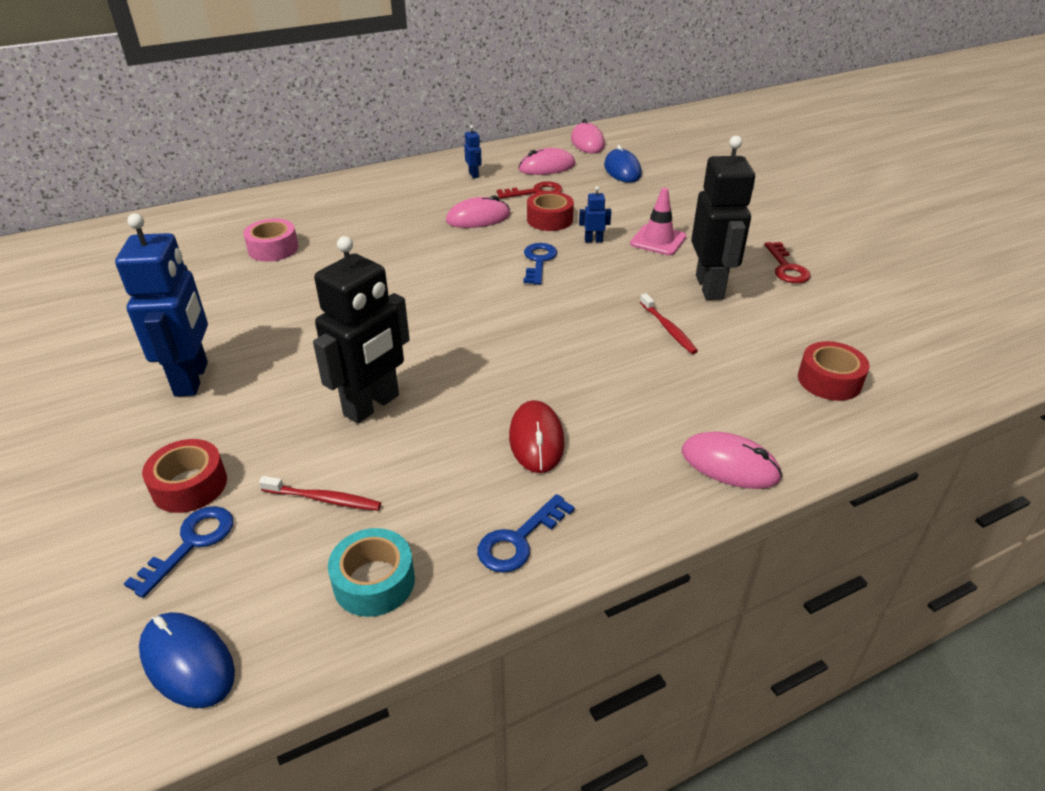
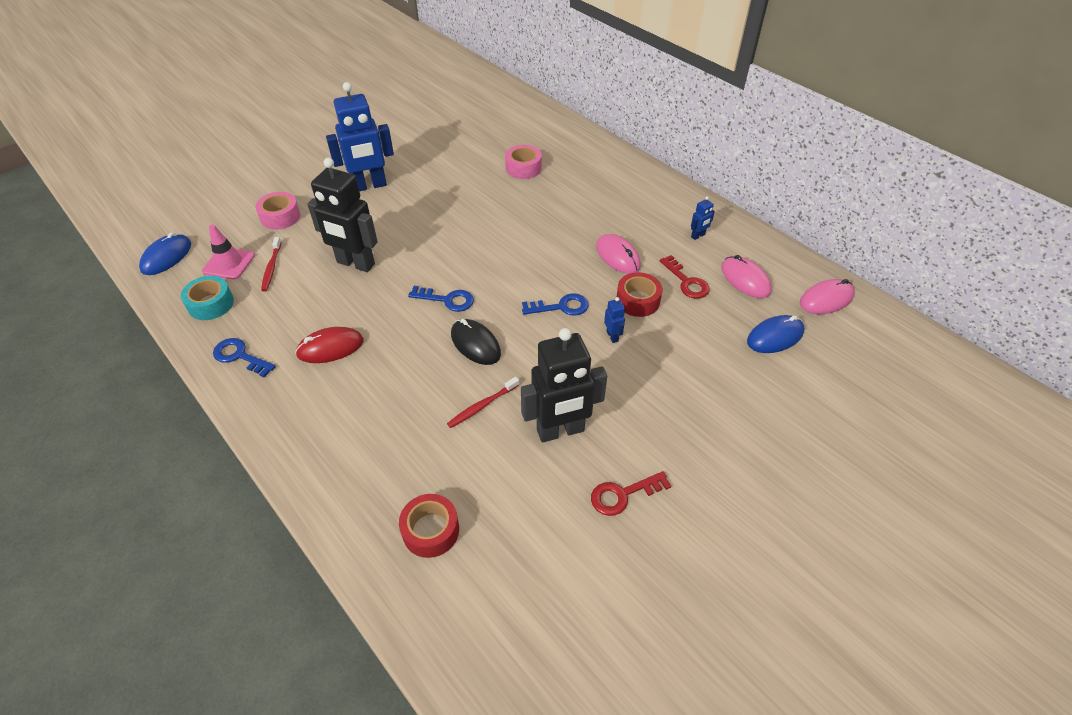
camera: 75 degrees right, 10 degrees up
(189, 485) = (280, 217): red tape -> pink tape
(191, 543) = (239, 232): blue key -> blue key (447, 300)
(574, 322) = (475, 344): none -> black mouse
(658, 240) = (634, 383): pink traffic cone -> pink traffic cone (229, 263)
(730, 464) = (313, 460): pink mouse -> none

